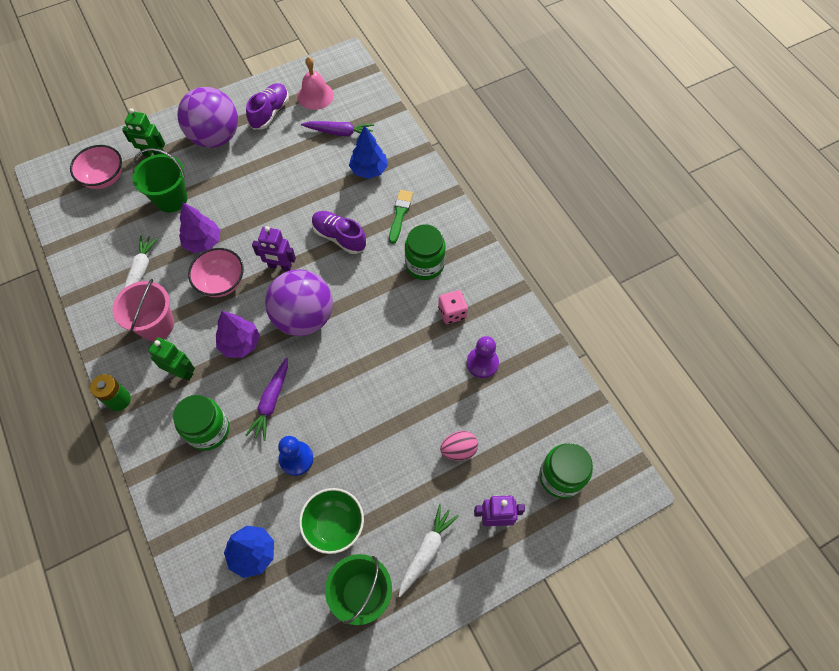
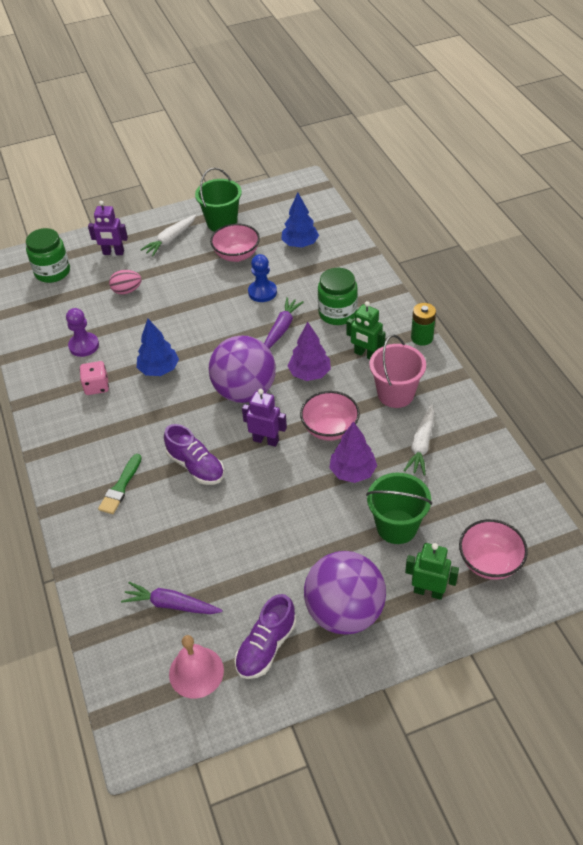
camera: 170 degrees left, 15 degrees down
(334, 525) = (236, 255): green bowl -> pink bowl
(369, 170) = (144, 545): blue tree -> blue tree (159, 369)
(424, 264) = (109, 432): green jar -> none

